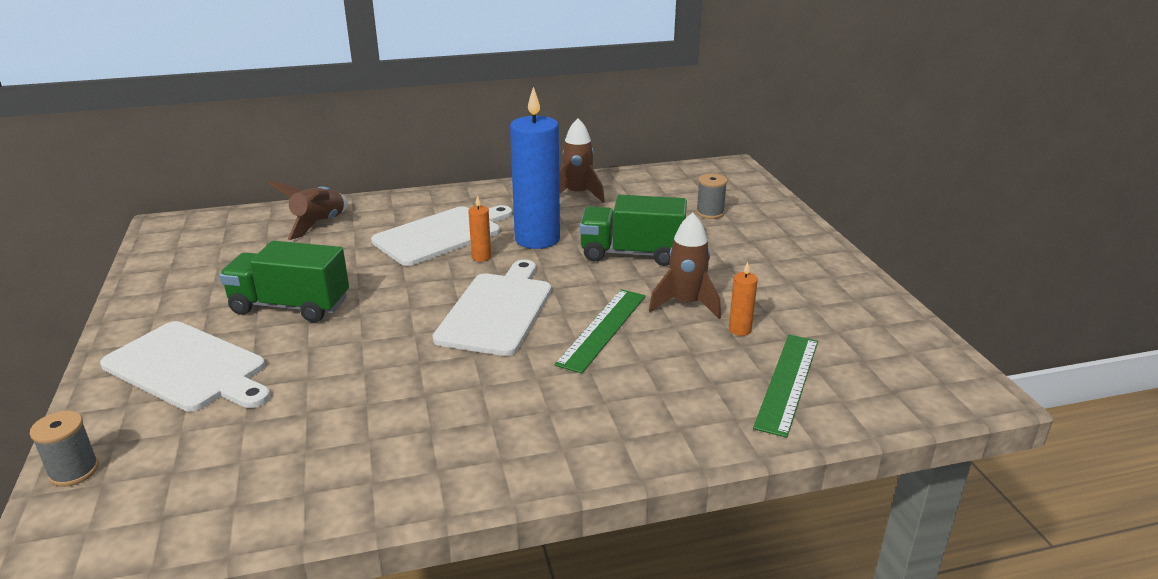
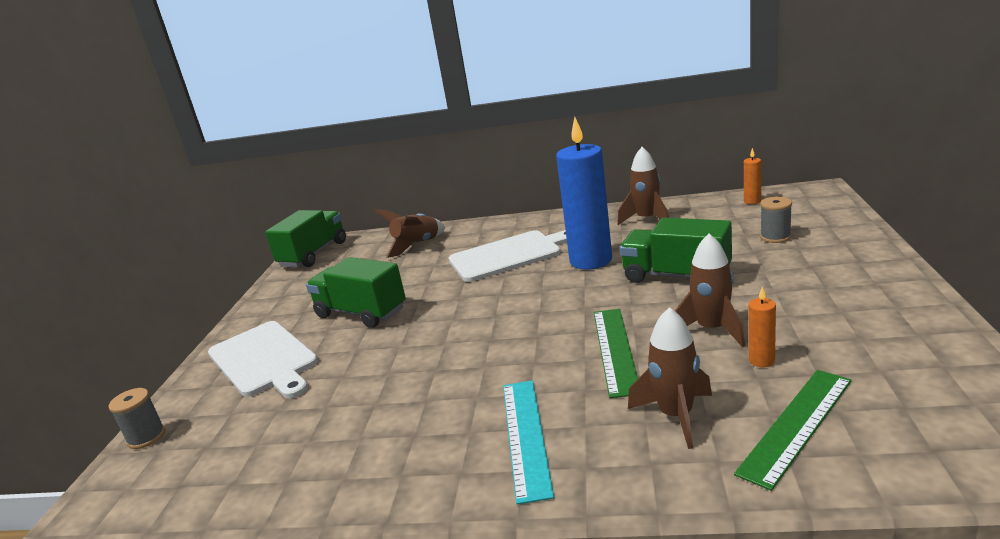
camera: 25 degrees right, 5 degrees down
(178, 237) = (313, 254): none -> green truck
(481, 257) = (533, 276): orange candle -> orange candle (752, 201)
(497, 310) = (524, 326): white cutting board -> none
(551, 418) = (525, 436): none -> turquoise ruler
(602, 329) = (615, 350): green ruler -> green ruler turned 45 degrees counterclockwise
(684, 385) = (676, 416): none -> brown rocket

